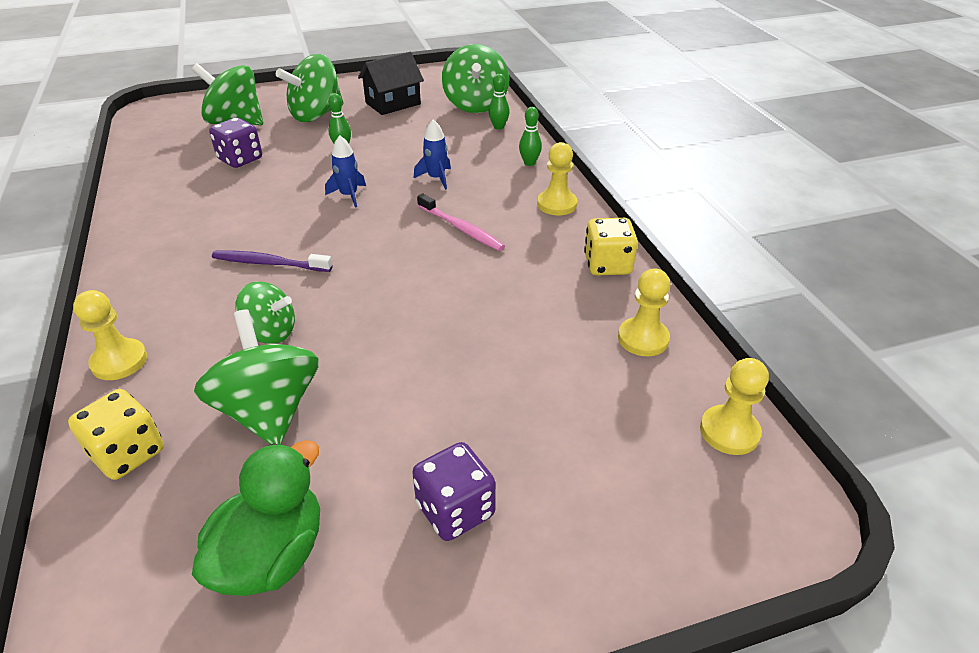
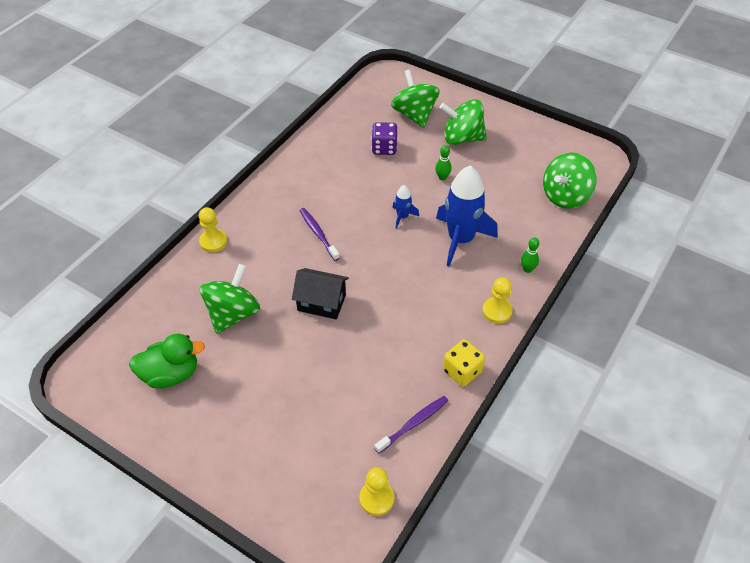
camera: 50 degrees right, 10 degrees up
(128, 453) = (175, 289): yellow dice -> none
(270, 332) = (275, 275): green spinning top -> none
(393, 103) = (517, 159): black house -> black house (321, 302)
(436, 178) = (460, 239): blue rocket -> blue rocket, size x2.19
(455, 510) = (238, 418): purple dice -> none
(461, 228) = (425, 285): pink toothbrush -> none
(498, 127) = (552, 226): green bowling pin -> none
(643, 338) = (413, 424): yellow pawn -> purple toothbrush

